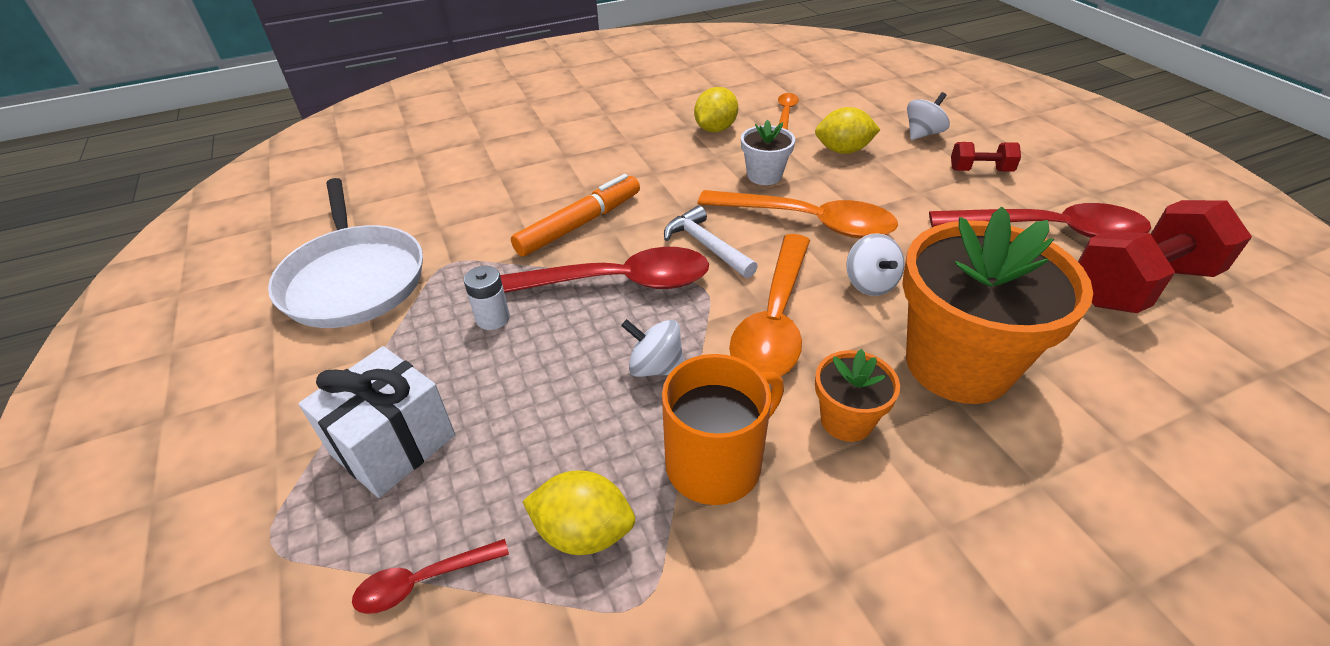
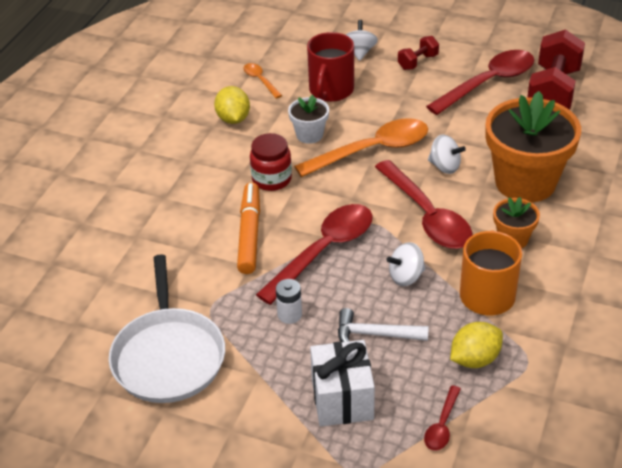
camera: 45 degrees left, 0 degrees up
(354, 279) = (168, 356): white pan -> white pan turned 60 degrees clockwise
(671, 192) = (271, 179): none -> red jar
(706, 246) = (339, 199): white hammer -> white hammer (375, 334)
(774, 320) = (426, 215): orange spoon -> red spoon
(843, 150) = (331, 90): yellow lemon -> red mug

